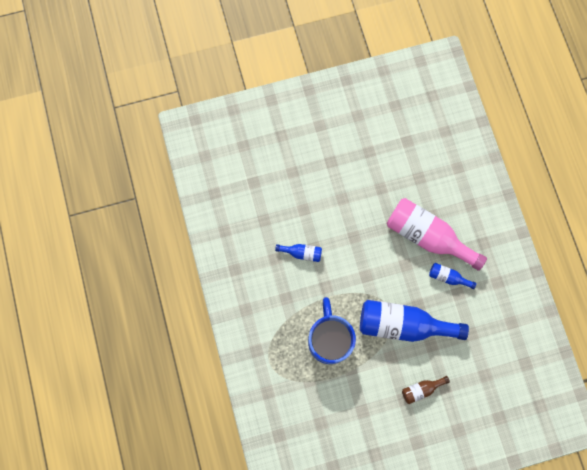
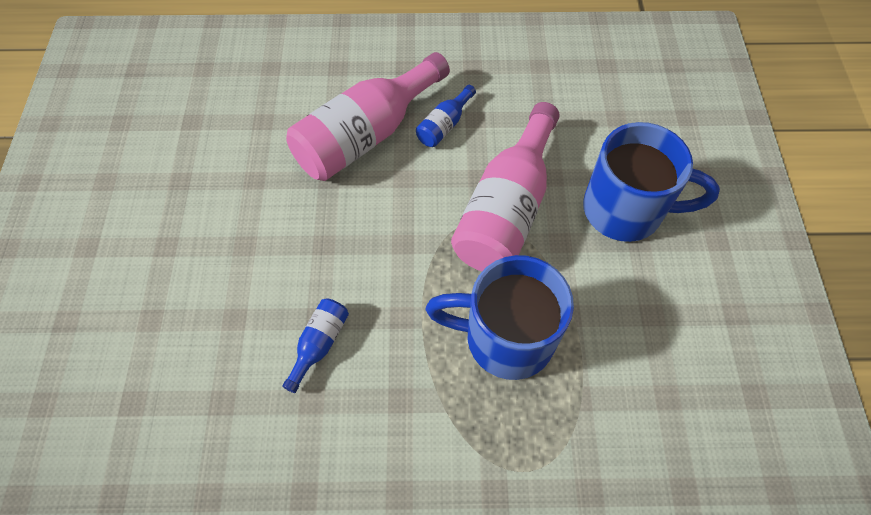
camera: 75 degrees left, 15 degrees down
(402, 324) = (506, 209): blue bottle -> pink bottle
(421, 389) = (626, 210): brown bottle -> blue mug

